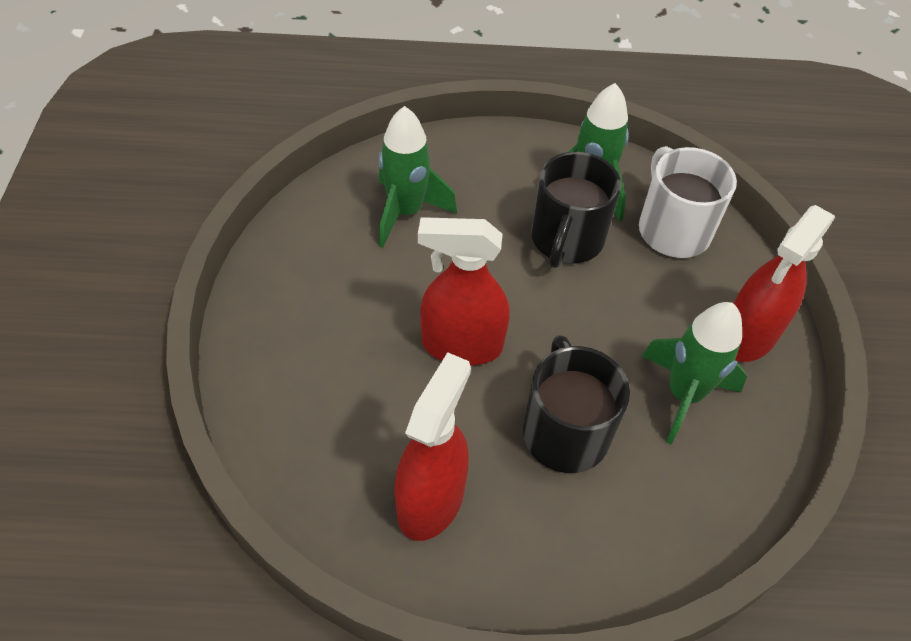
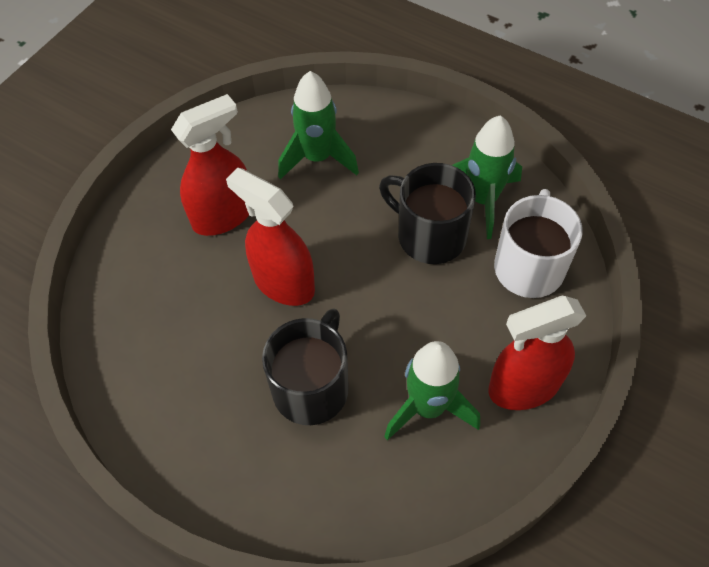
camera: 35 degrees right, 5 degrees up
(431, 500) = (179, 387): red spray bottle -> red spray bottle (223, 215)
(566, 239) = (429, 235): black mug -> black mug turned 75 degrees clockwise

